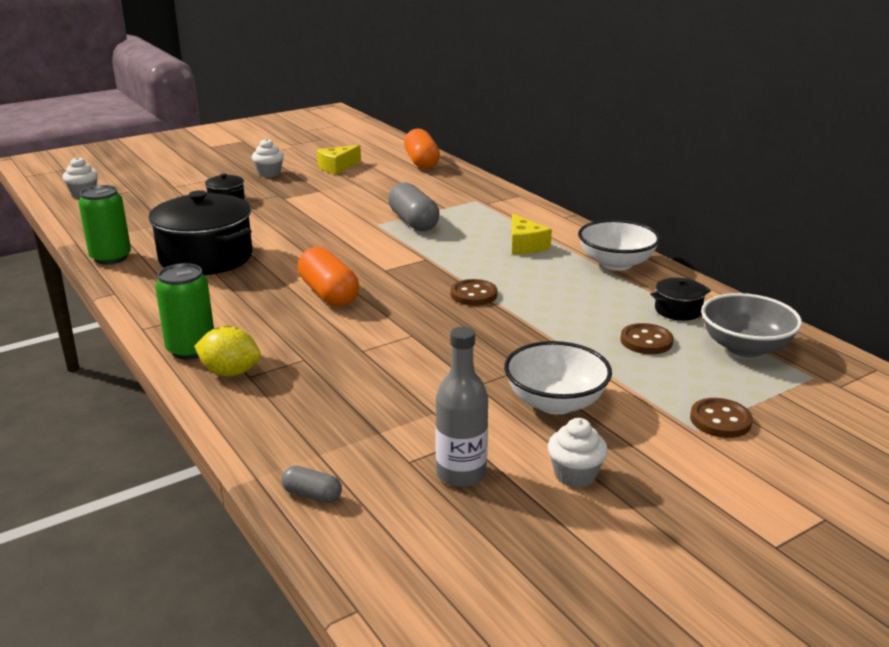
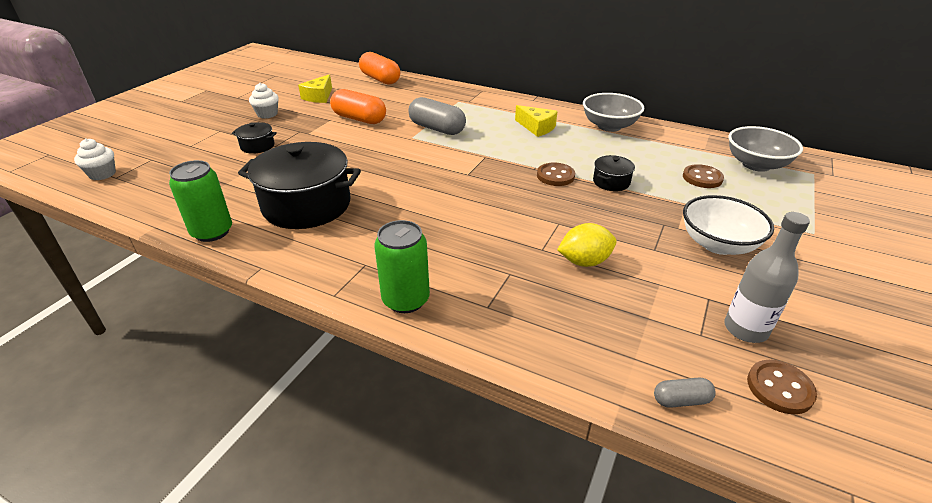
camera: 30 degrees left, 10 degrees up
(230, 372) = (468, 309): yellow lemon -> yellow lemon (584, 261)
(329, 294) = (453, 207): orange capsule -> orange capsule (359, 119)
(575, 475) = (806, 297): white cupcake -> none
(616, 263) = (609, 126): white bowl -> grey bowl
(678, 310) = (688, 150): black pot -> black pot (611, 182)
(720, 420) = (816, 221): brown button -> brown button (779, 388)

